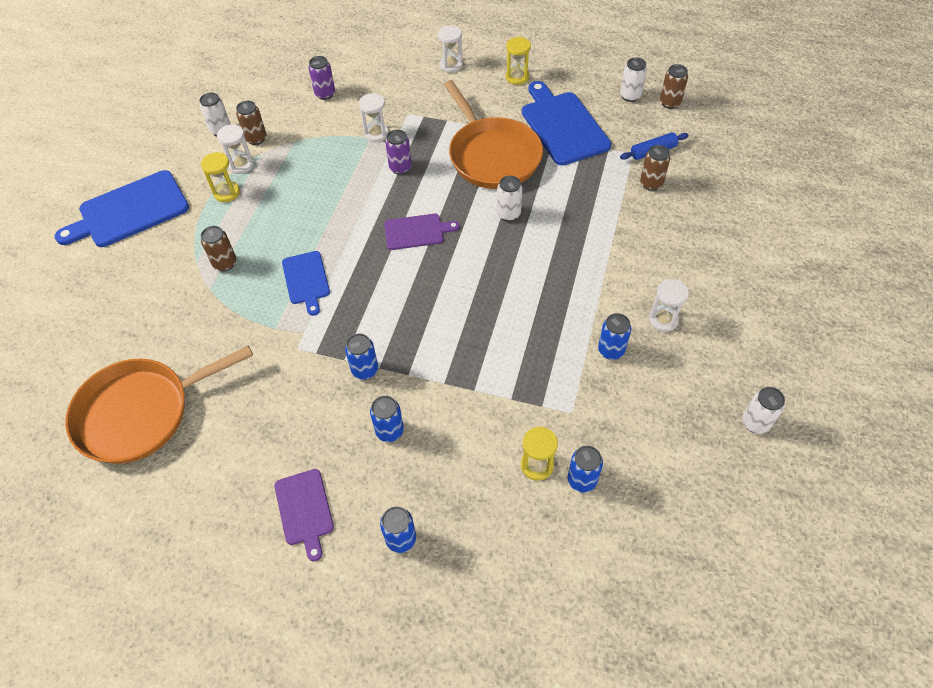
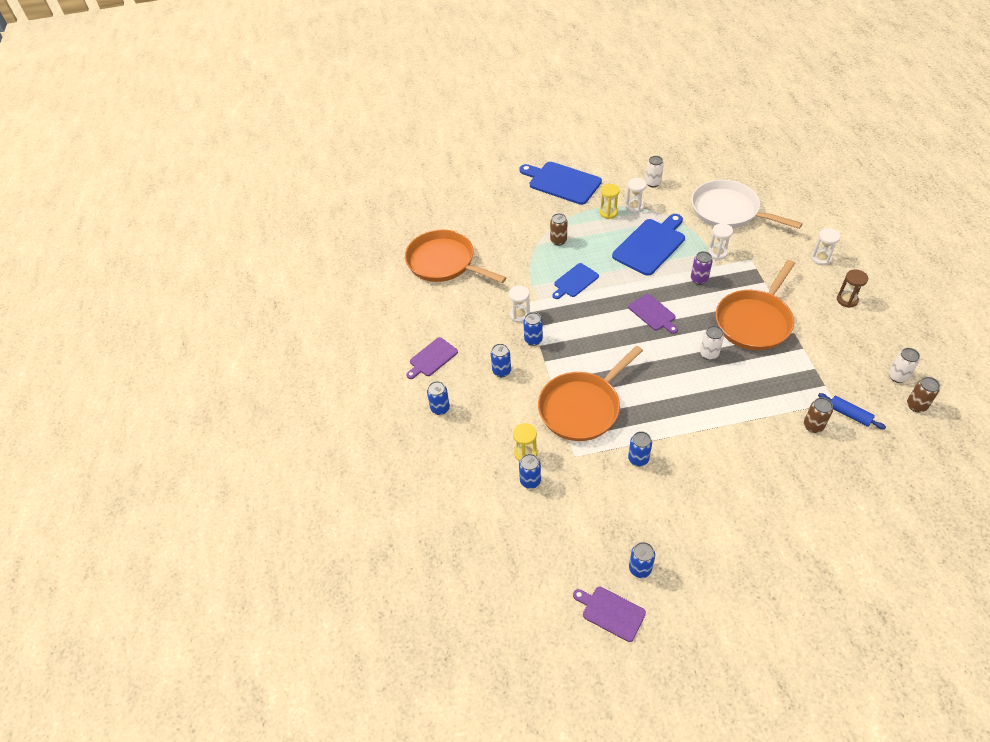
camera: 65 degrees right, 5 degrees down
(256, 139) = (660, 201): brown can -> none
(325, 94) = (728, 211): purple can -> white pan
(505, 369) = (582, 407): none -> orange pan
(517, 77) = (847, 300): yellow hourglass -> brown hourglass
(563, 125) = (823, 348): blue cutting board -> blue cutting board (651, 245)
(663, 320) = (687, 481): white hourglass -> white hourglass (520, 315)
(755, 423) = (640, 569): white can -> blue can
(800, 481) = (611, 612): none -> purple cutting board

